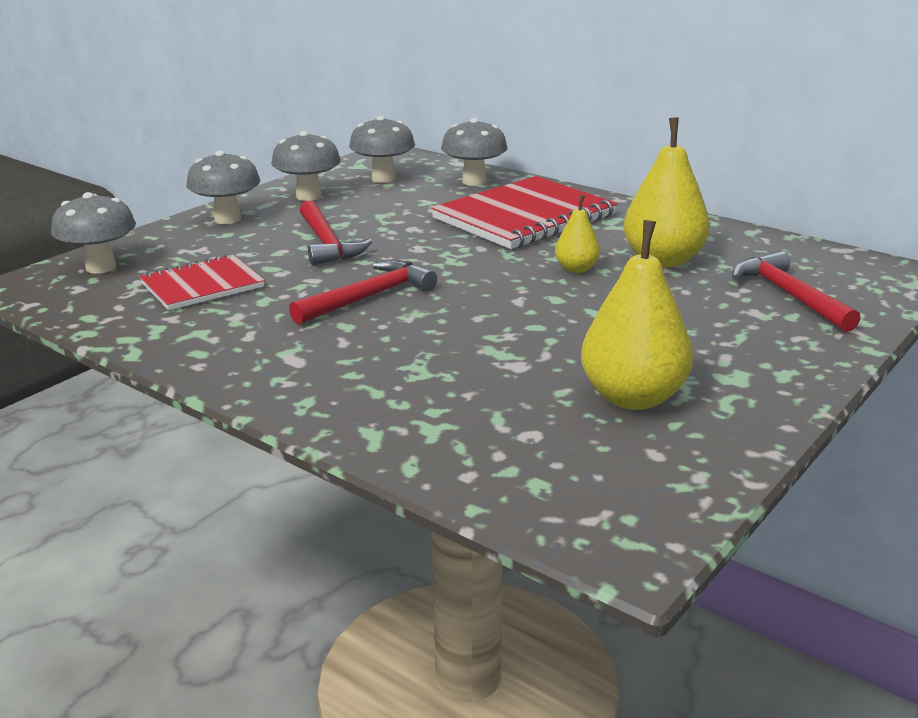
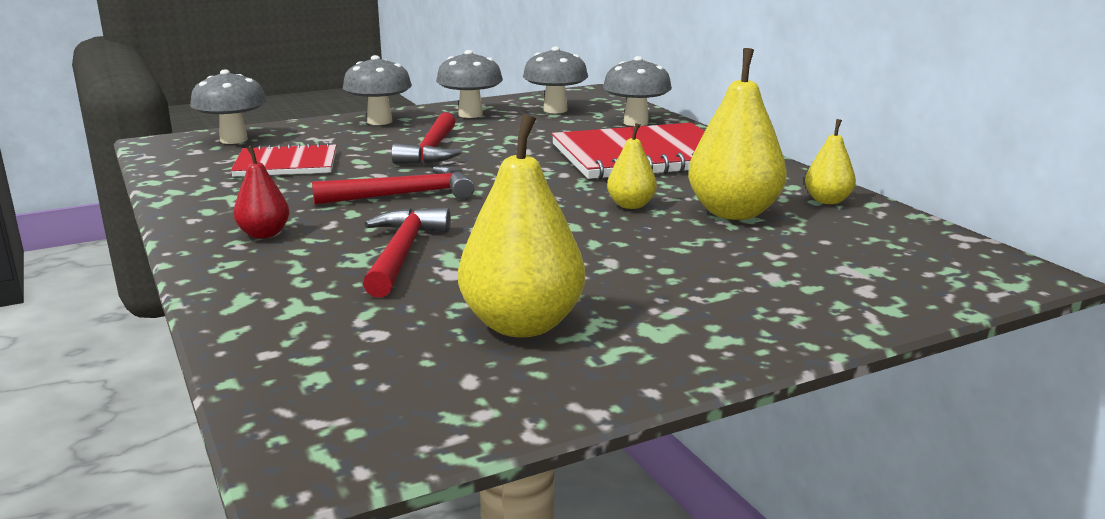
camera: 25 degrees right, 5 degrees down
(295, 365) = (264, 234): none -> red pear
(717, 235) = (827, 201): none -> yellow pear
(789, 295) = (834, 268): red hammer -> red hammer (402, 254)

